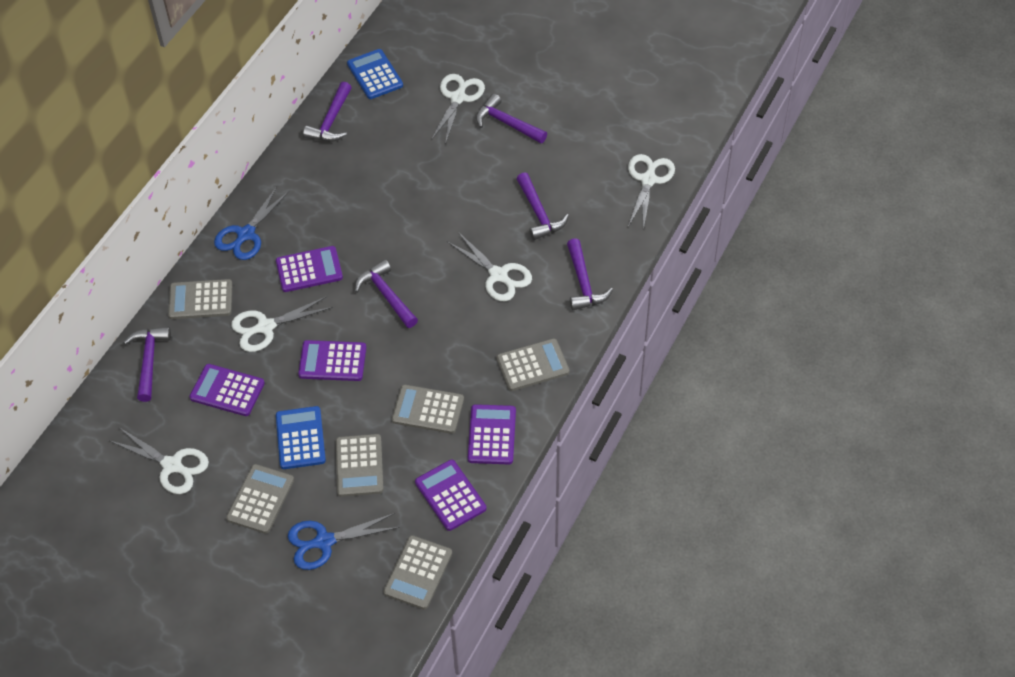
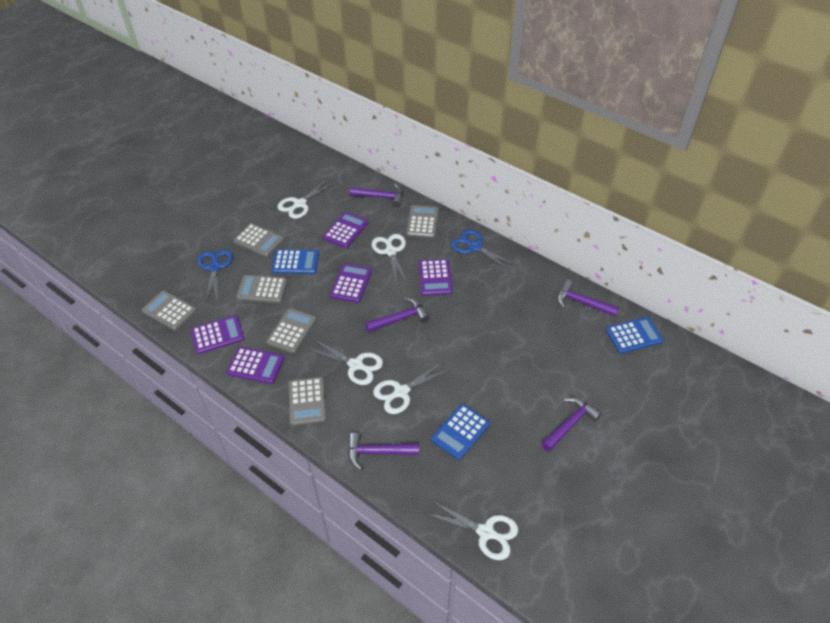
camera: 100 degrees right, 5 degrees down
(458, 98) = (603, 391): white scissors -> white scissors (355, 365)
(539, 214) = (460, 432): purple hammer -> blue calculator

